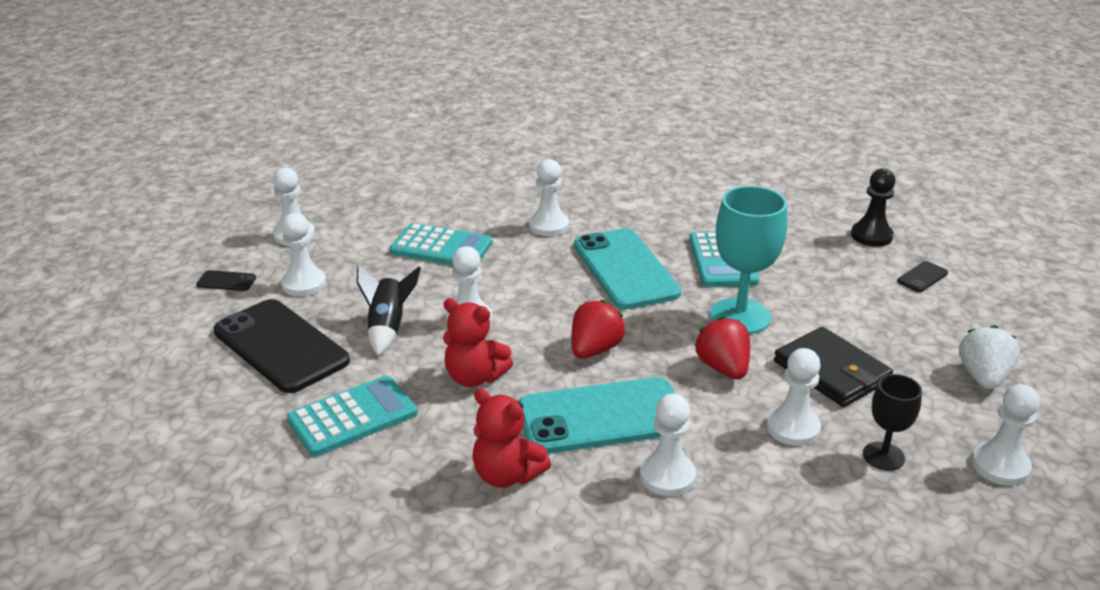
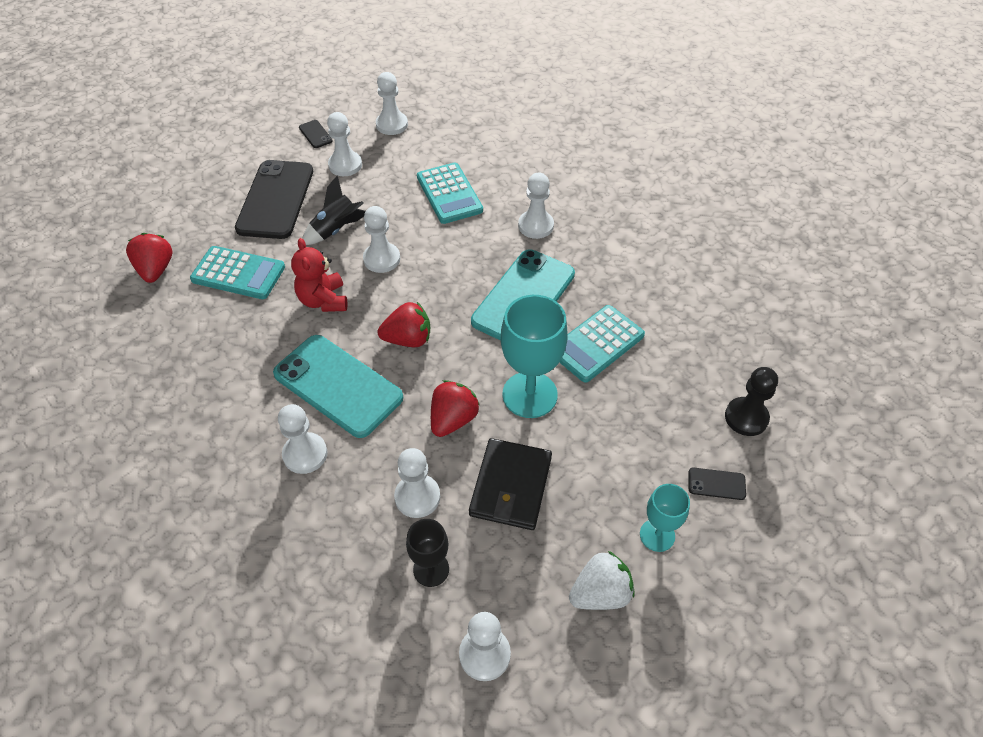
camera: 50 degrees right, 20 degrees up
(252, 476) = (156, 270): none -> red strawberry
(507, 475) = (242, 374): red teddy bear -> none
(948, 325) = (657, 535): none -> turquoise goblet

